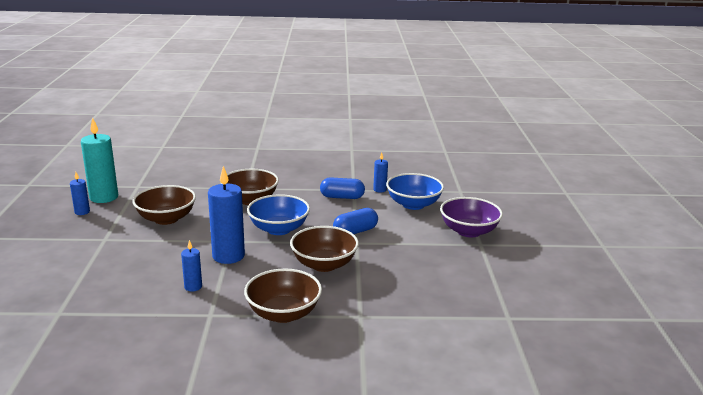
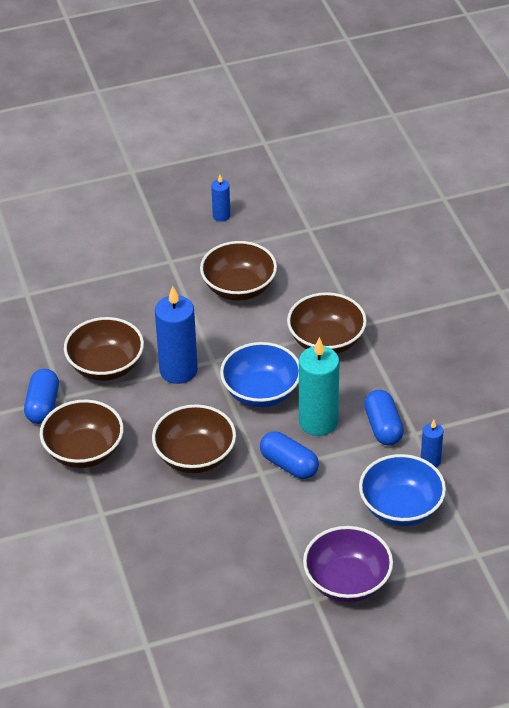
camera: 75 degrees right, 20 degrees up
(104, 197) = (265, 215): turquoise candle -> turquoise candle (318, 422)
(193, 287) = (106, 366): blue candle -> brown bowl
(212, 326) = (43, 406): none -> blue capsule

